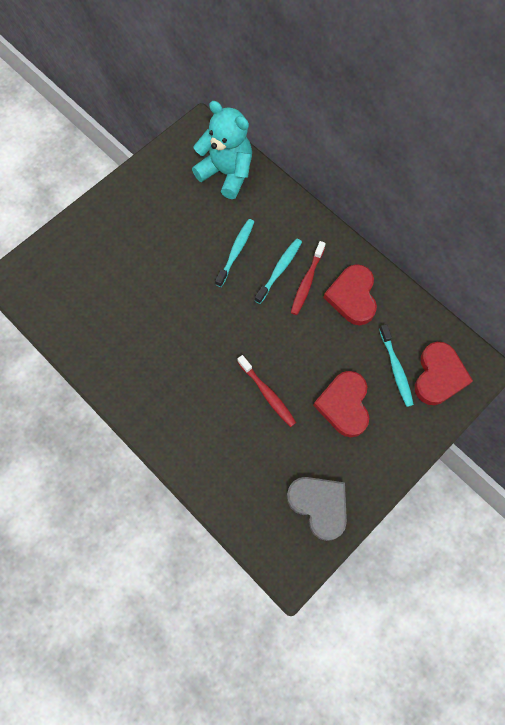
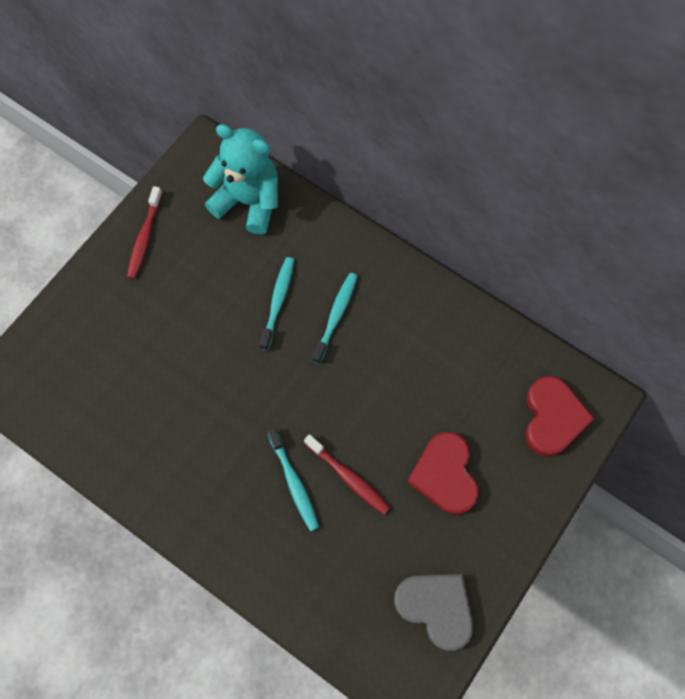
camera: 10 degrees left, 0 degrees up
(307, 281) = (372, 325): red toothbrush -> red toothbrush (145, 237)
(352, 296) = (431, 335): red heart -> none
(396, 368) = (499, 417): turquoise toothbrush -> turquoise toothbrush (293, 482)

